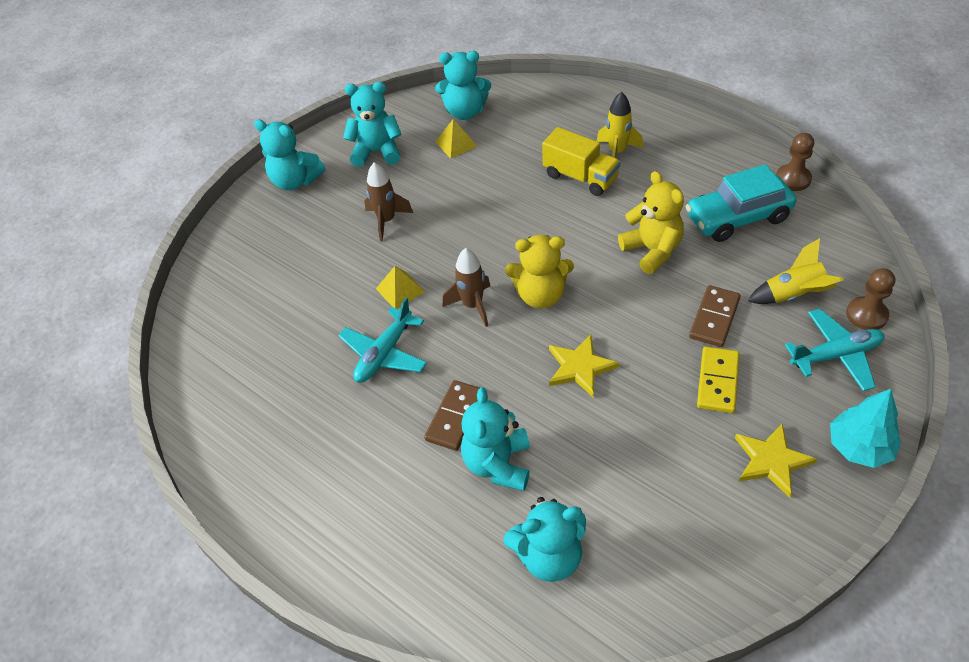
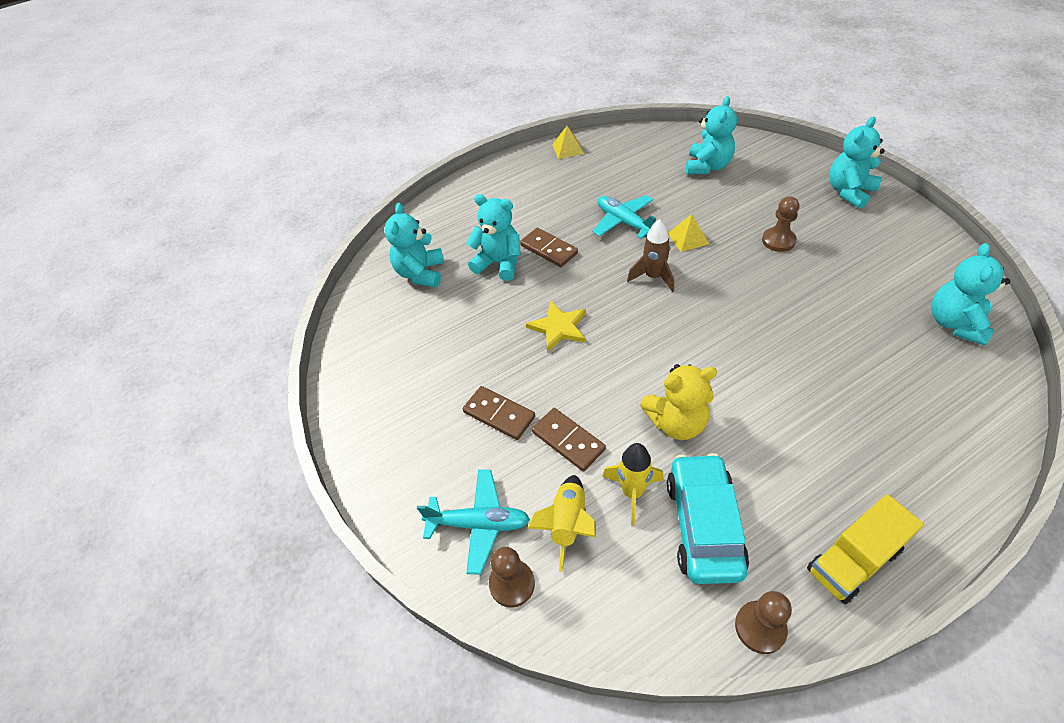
camera: 110 degrees right, 0 degrees up
(377, 152) = (886, 246): turquoise teddy bear -> turquoise teddy bear (707, 166)
(386, 221) = (778, 241): brown rocket -> brown pawn
(456, 144) = (892, 305): yellow pyramid -> yellow pyramid (568, 149)
(540, 295) = (648, 322): yellow teddy bear -> none
(580, 177) = (812, 396): yellow truck -> yellow truck (853, 560)
(617, 152) = (854, 445): yellow rocket -> yellow rocket (632, 492)
(717, 381) = (499, 414): yellow domino -> brown domino
(771, 461) = (409, 420): yellow star -> none
(836, 355) = (479, 524): turquoise plane -> turquoise plane turned 90 degrees counterclockwise
(859, 447) = (383, 490): turquoise tree -> none

